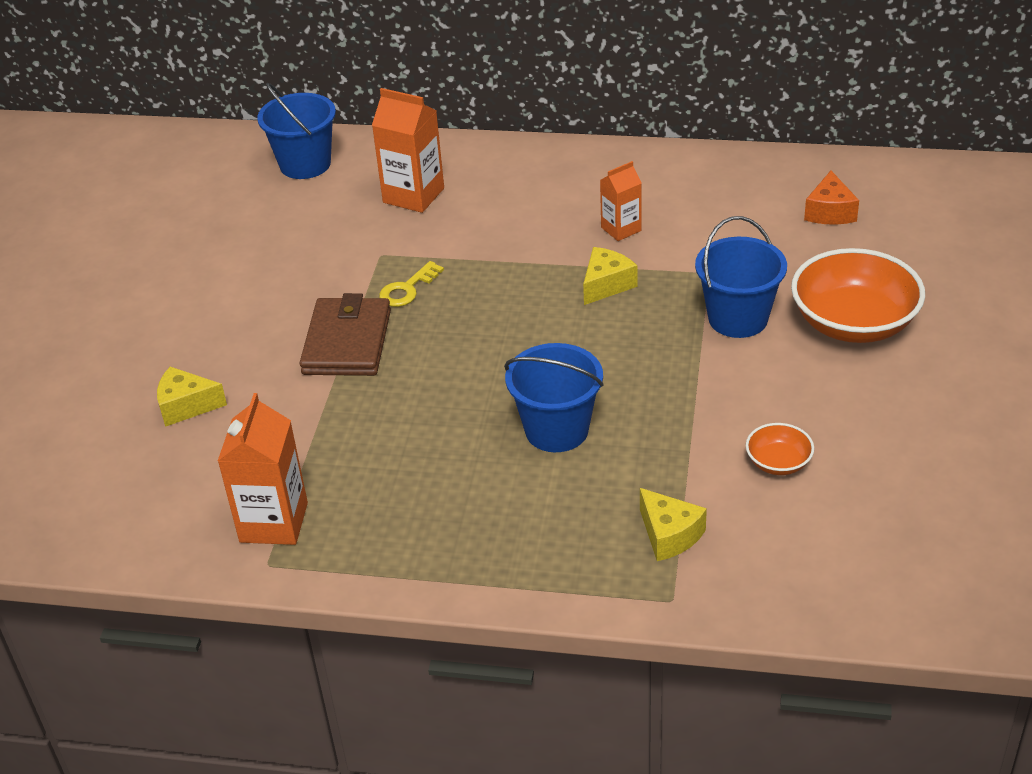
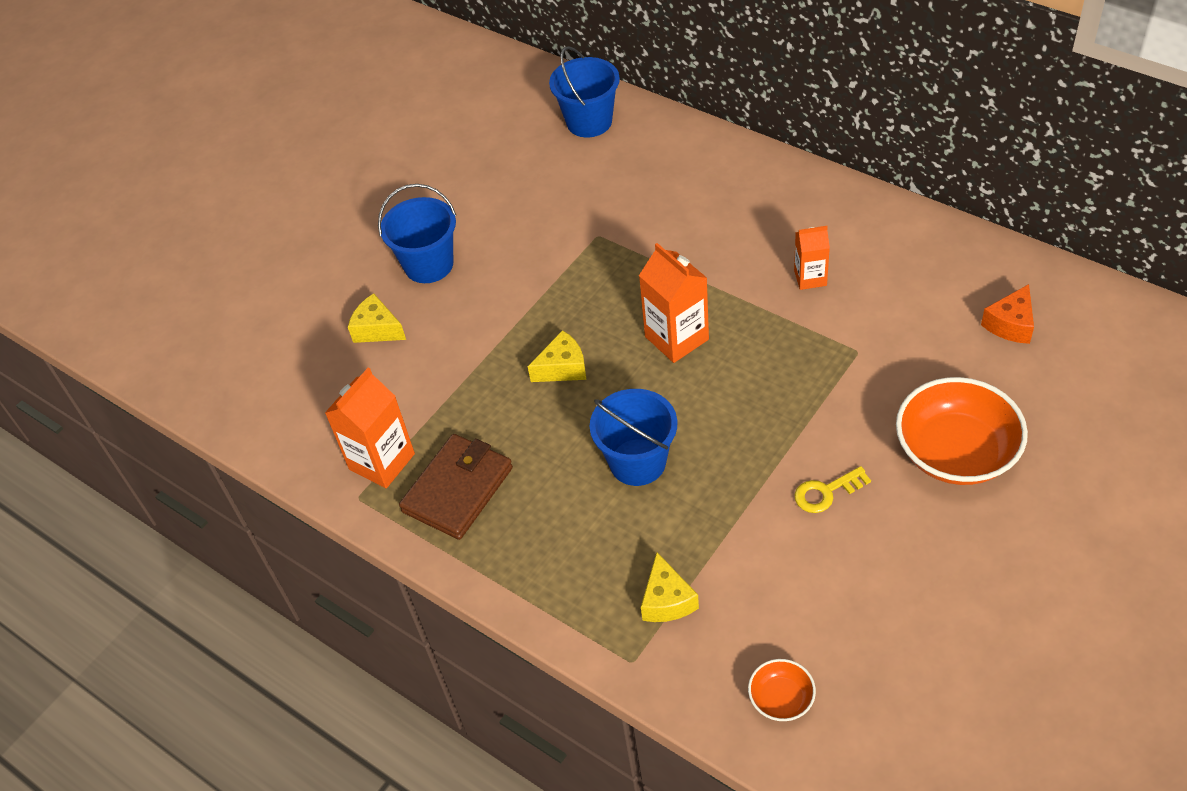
camera: 30 degrees right, 10 degrees up
(347, 342) = (524, 313): brown wallet -> brown wallet (457, 489)
(407, 289) = (599, 278): yellow key -> yellow key (826, 492)
(413, 195) = (657, 183): orange carton -> orange carton (676, 338)
(606, 285) = (763, 332): yellow cheese -> yellow cheese (562, 368)
(738, 318) = (855, 409): blue bucket -> blue bucket (429, 265)
(778, 462) = (799, 568): orange bowl -> orange bowl (781, 699)

